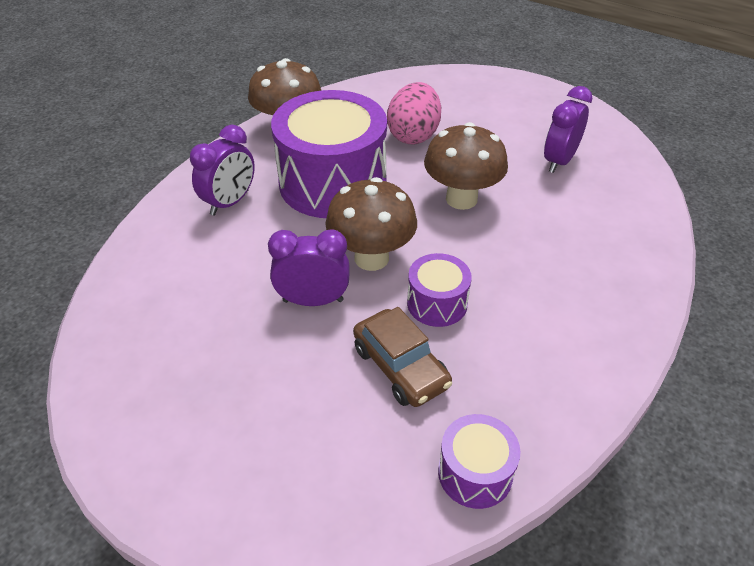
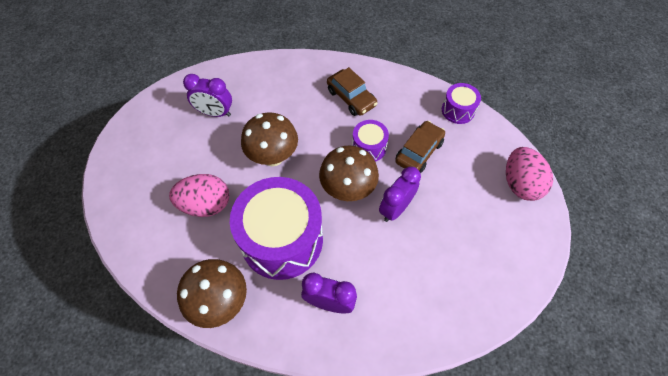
camera: 110 degrees left, 15 degrees up
(257, 503) = (520, 184): none -> pink egg
(313, 300) = (395, 208): purple clock -> purple clock turned 60 degrees clockwise
(552, 311) = (351, 98): none -> brown car

